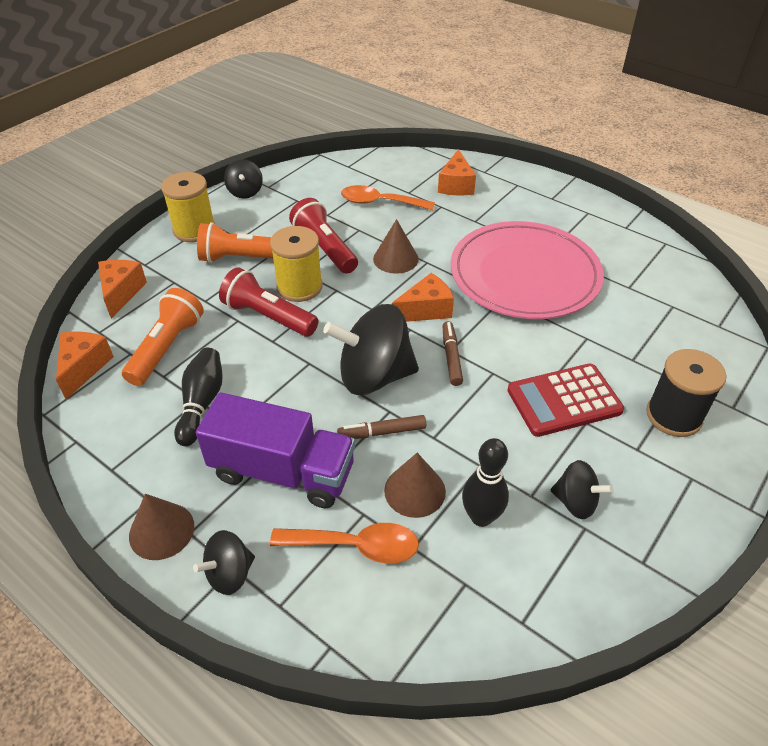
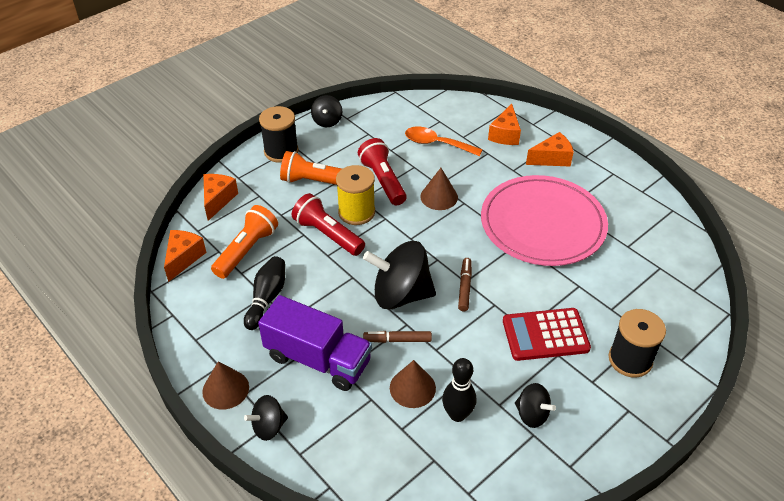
camera: 10 degrees right, 0 degrees up
(194, 230) = (281, 151): yellow spool -> black spool
(356, 546) = (361, 421): orange spoon -> none
(426, 310) = (453, 245): orange cheese -> orange cheese (552, 159)

